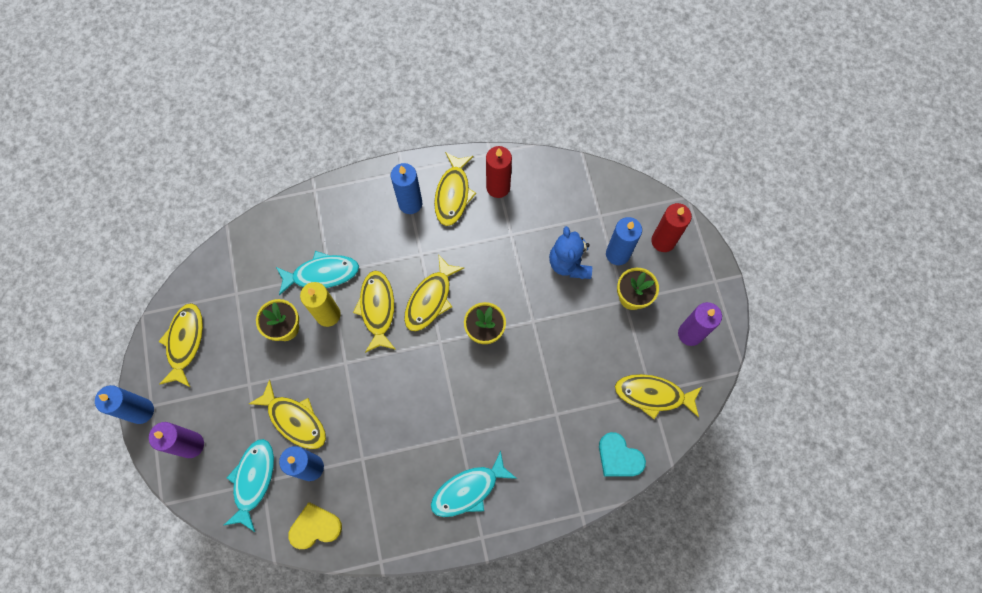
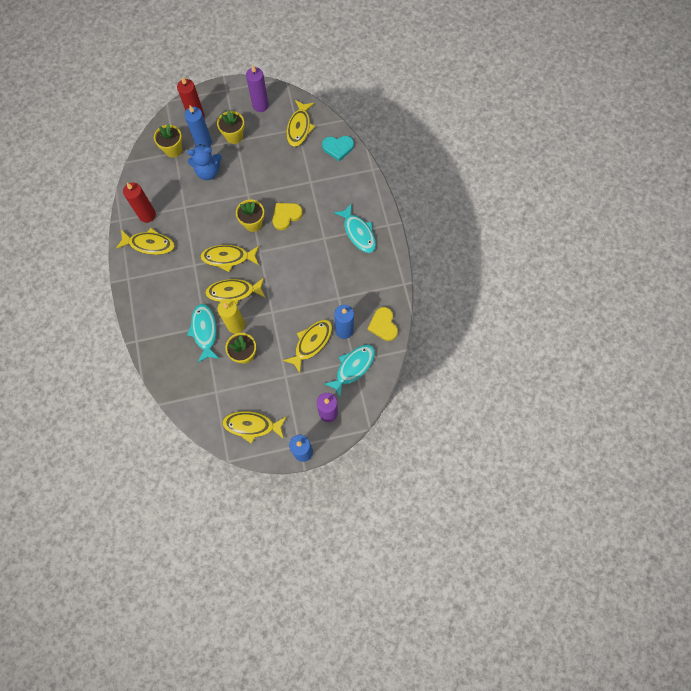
camera: 90 degrees left, 0 degrees up
(253, 480) = (353, 367): turquoise fish -> turquoise fish turned 120 degrees clockwise
(410, 203) = (154, 273): blue candle -> none
(430, 299) = (228, 258): yellow fish -> yellow fish turned 150 degrees clockwise
(497, 378) = (286, 216): none -> yellow heart
(604, 213) = (173, 149): none -> yellow flower pot
(619, 457) = (338, 148): turquoise heart -> turquoise heart turned 45 degrees clockwise

